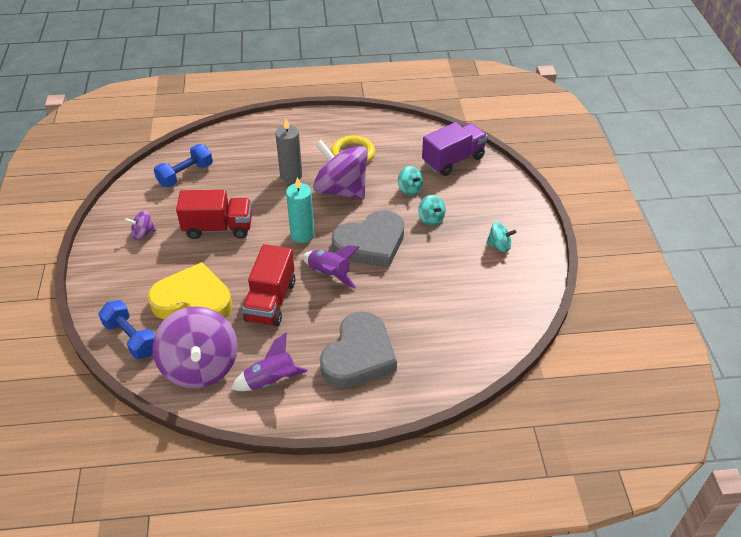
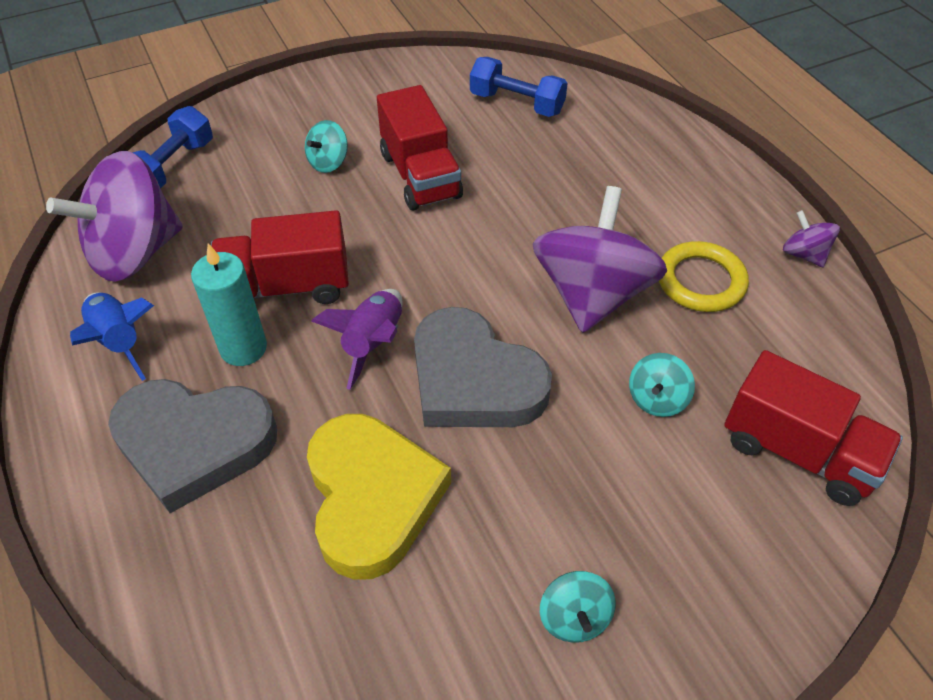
camera: 70 degrees right, 5 degrees up
(143, 233) = (373, 107): purple spinning top -> purple spinning top (804, 254)
(193, 300) = (260, 201): yellow heart -> yellow heart (372, 497)
(271, 381) = (119, 342): purple rocket -> blue rocket
(291, 175) = (588, 217): grey candle -> none
(302, 234) = (452, 277): turquoise candle -> turquoise candle (243, 348)
(431, 219) = (591, 460): turquoise spinning top -> turquoise spinning top (328, 162)
(453, 160) = (798, 451): purple truck -> red truck

